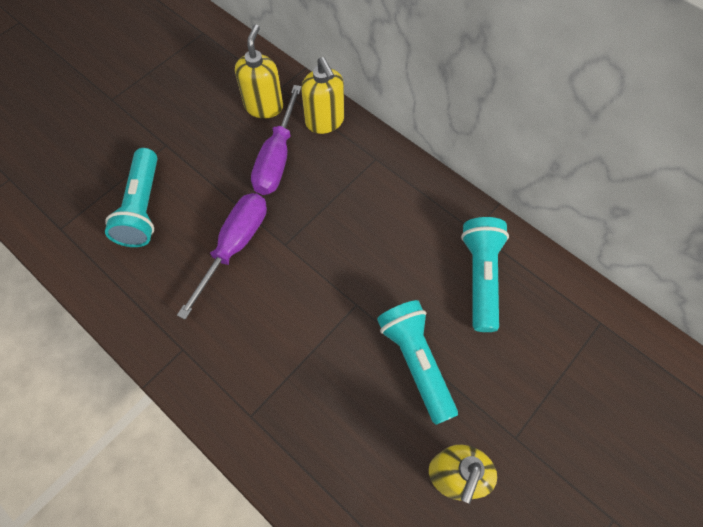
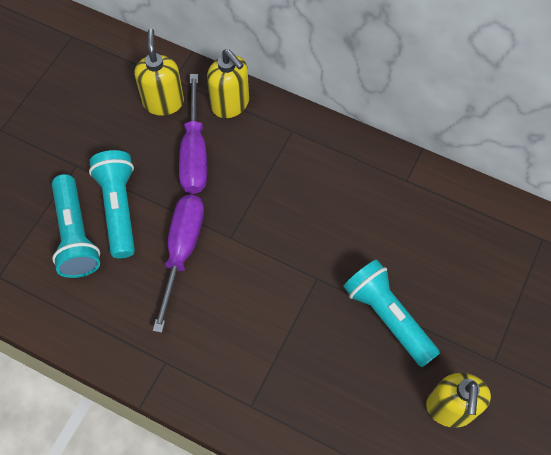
camera: 15 degrees left, 0 degrees up
(480, 277) = (424, 223): turquoise flashlight -> turquoise flashlight (118, 208)

